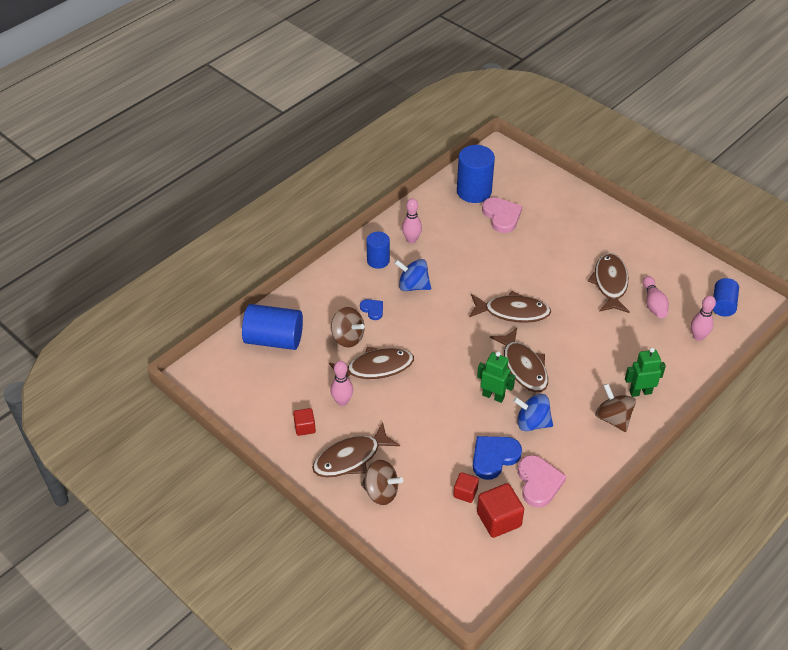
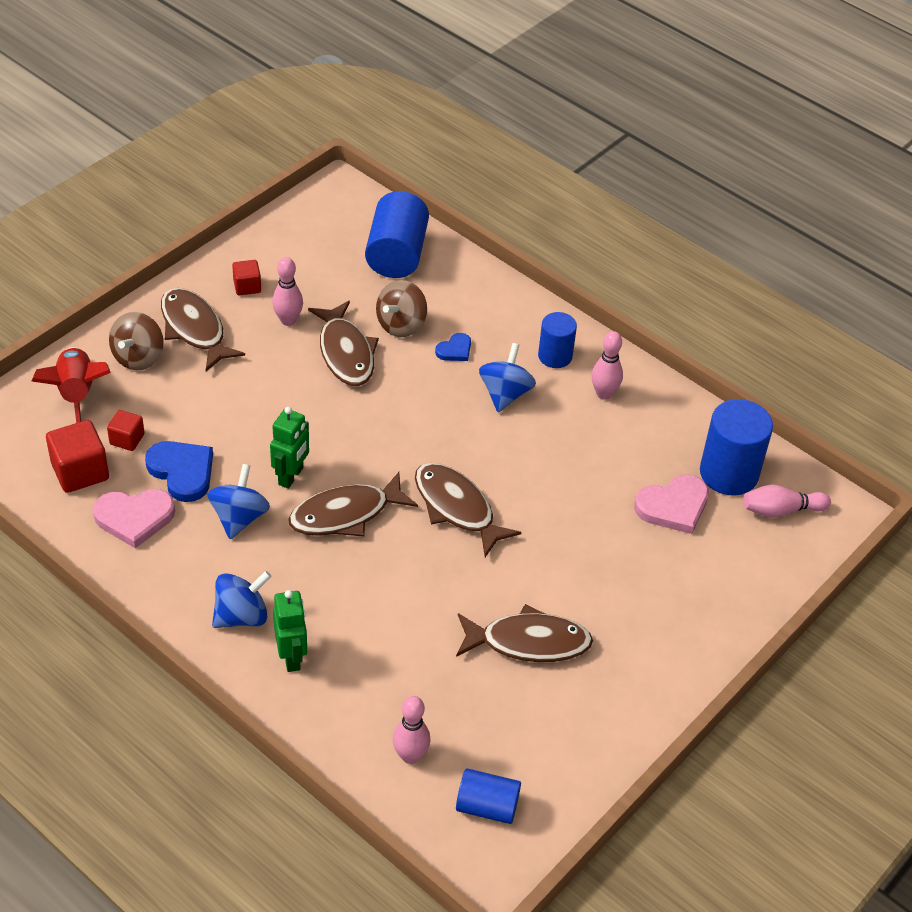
camera: 85 degrees right, 0 degrees up
(422, 529) = (77, 395): none -> red rocket
(512, 312) = (457, 508): brown fish -> brown fish turned 135 degrees clockwise
(613, 418) = (242, 616): brown spinning top -> blue spinning top
(653, 304) = (484, 699): pink bowling pin -> pink bowling pin (780, 510)

